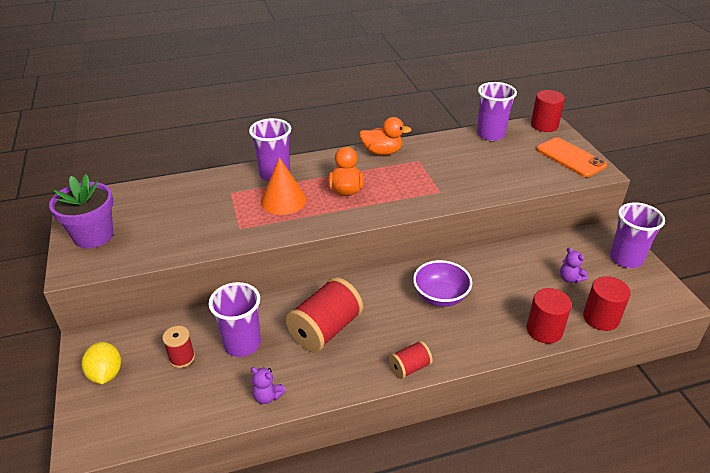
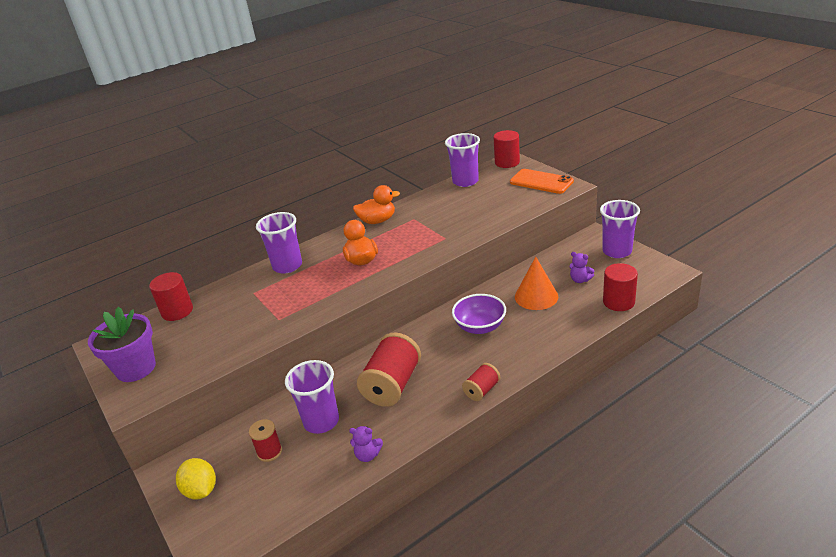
camera: 15 degrees left, 5 degrees down
(283, 200) = (308, 285): orange cone -> orange cone (536, 296)
(544, 330) = (578, 325): red cylinder -> red cylinder (177, 311)

